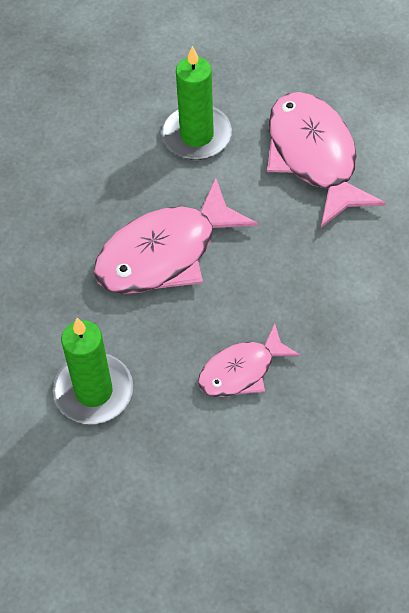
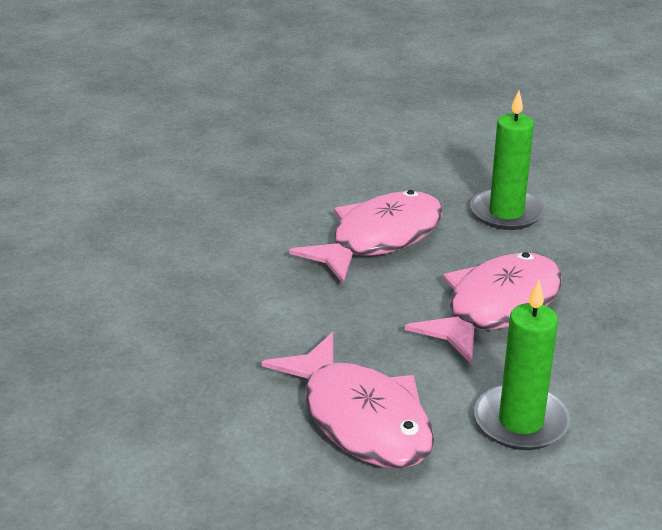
camera: 165 degrees right, 25 degrees down
(241, 370) = (379, 239): pink fish -> pink fish, size x1.71

